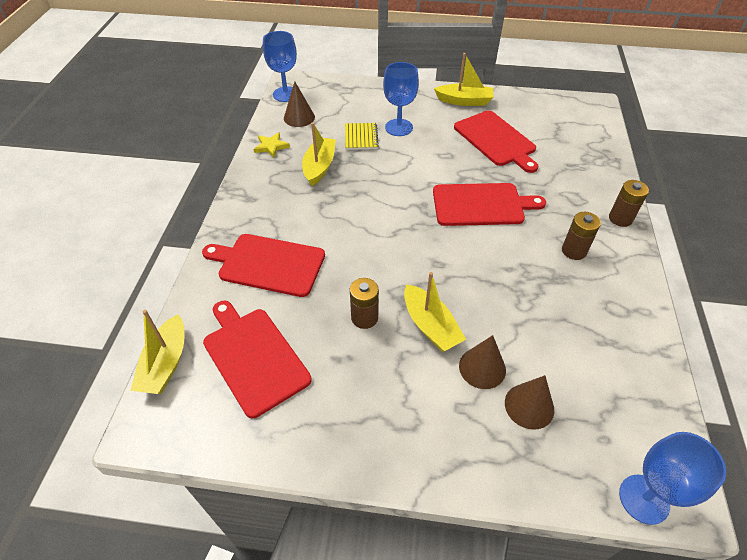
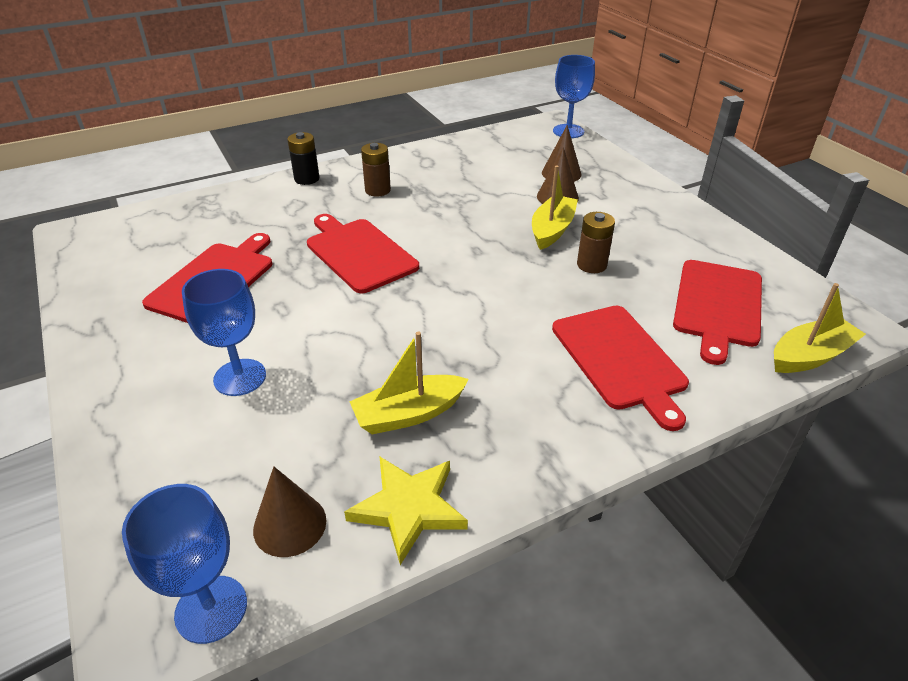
camera: 125 degrees left, 10 degrees down
(271, 146) = (409, 508): yellow star -> yellow star, size x1.57
(361, 137) = (297, 406): yellow notebook -> none
(464, 101) = (116, 339): yellow boat -> none
(620, 218) = (307, 179): brown battery -> black battery

